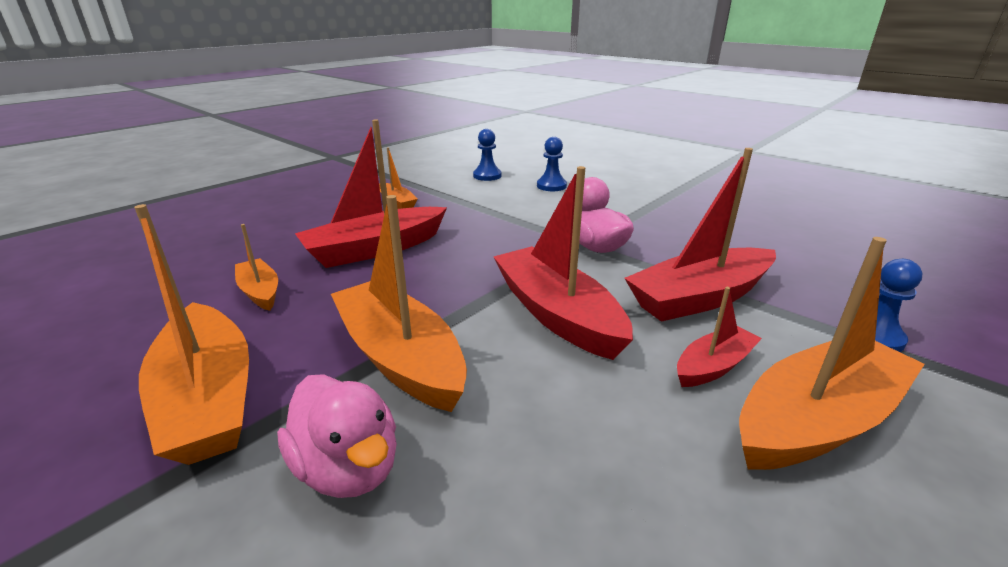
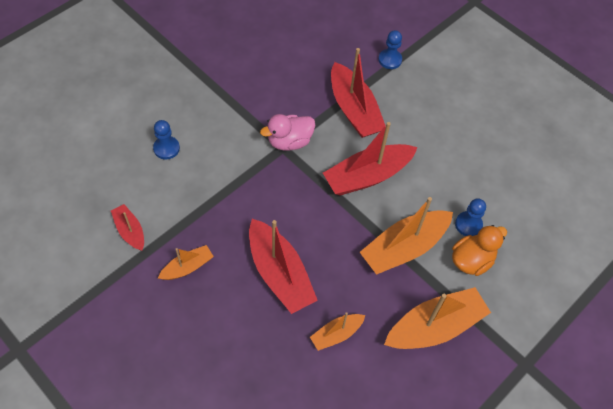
camera: 90 degrees left, 30 degrees up
(348, 468) = (471, 260): pink duck -> orange duck
(487, 176) = (127, 195): blue pawn -> blue pawn (468, 224)
(713, 366) = (410, 125): red boat -> red boat (130, 231)
(816, 420) = (441, 105): orange boat -> none

